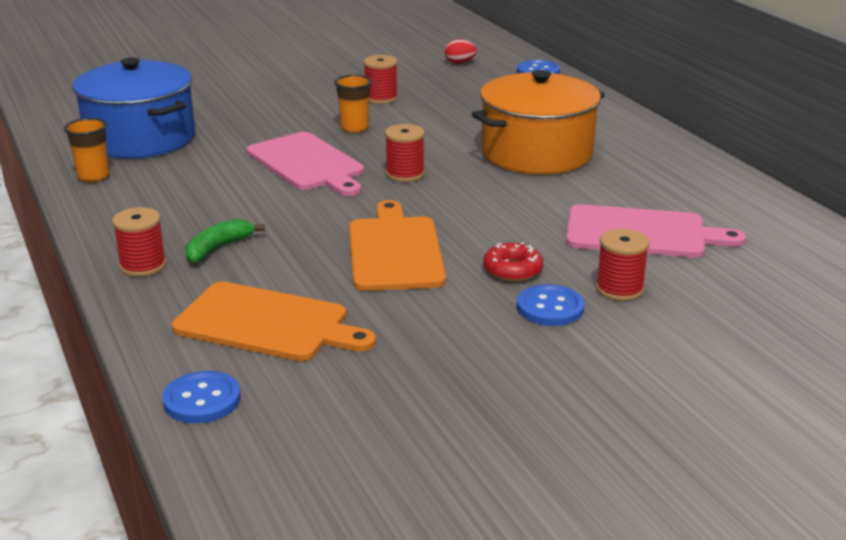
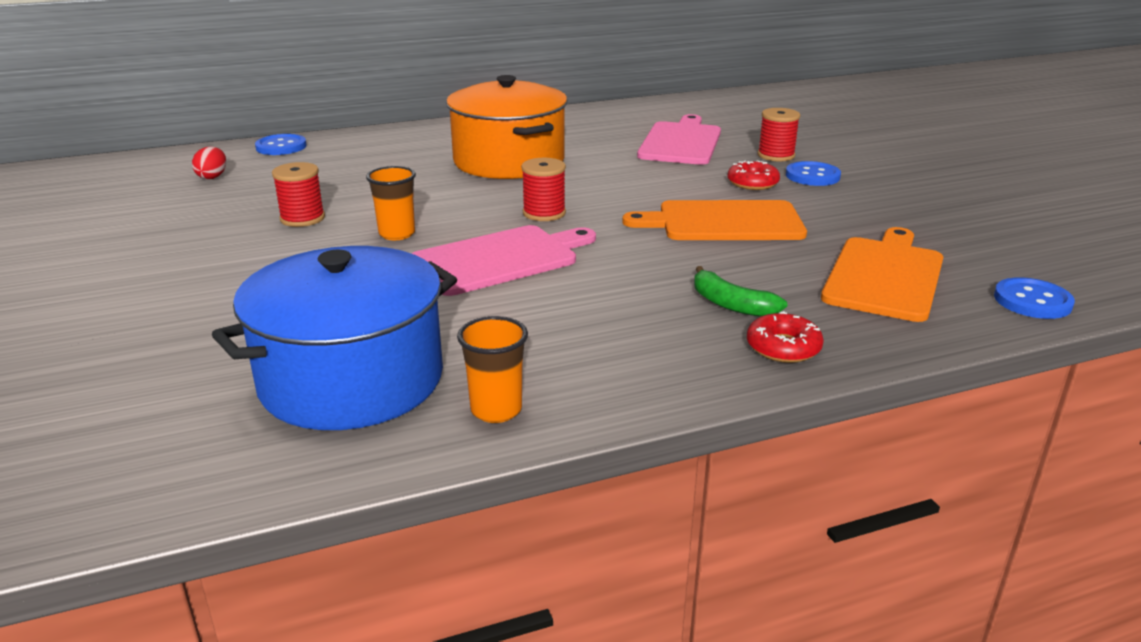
camera: 85 degrees left, 0 degrees up
(143, 266) = (783, 347): red spool -> red donut

